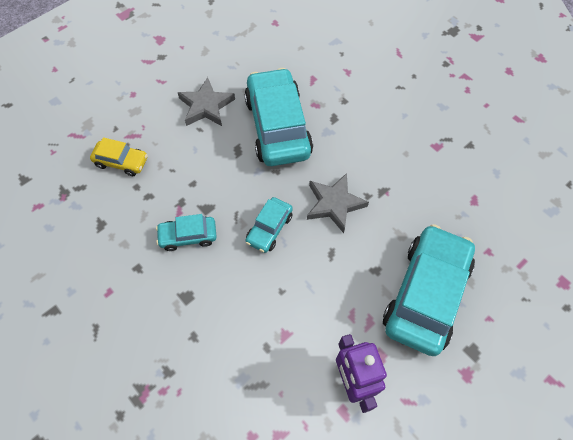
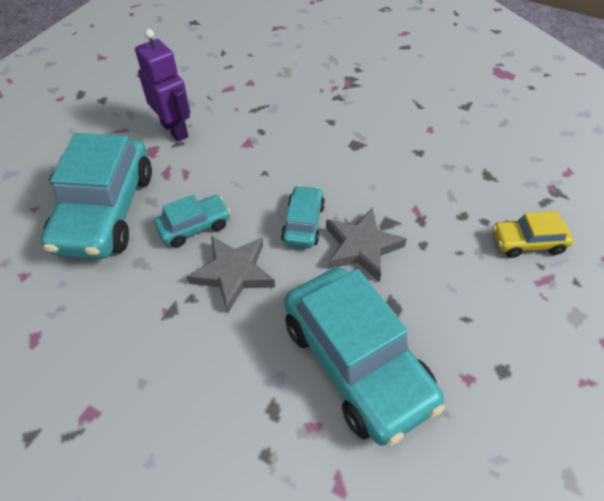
camera: 160 degrees right, 10 degrees down
(188, 236) = (389, 191): turquoise car -> turquoise car (194, 226)
(206, 106) = (484, 360): grey star -> grey star (361, 247)

